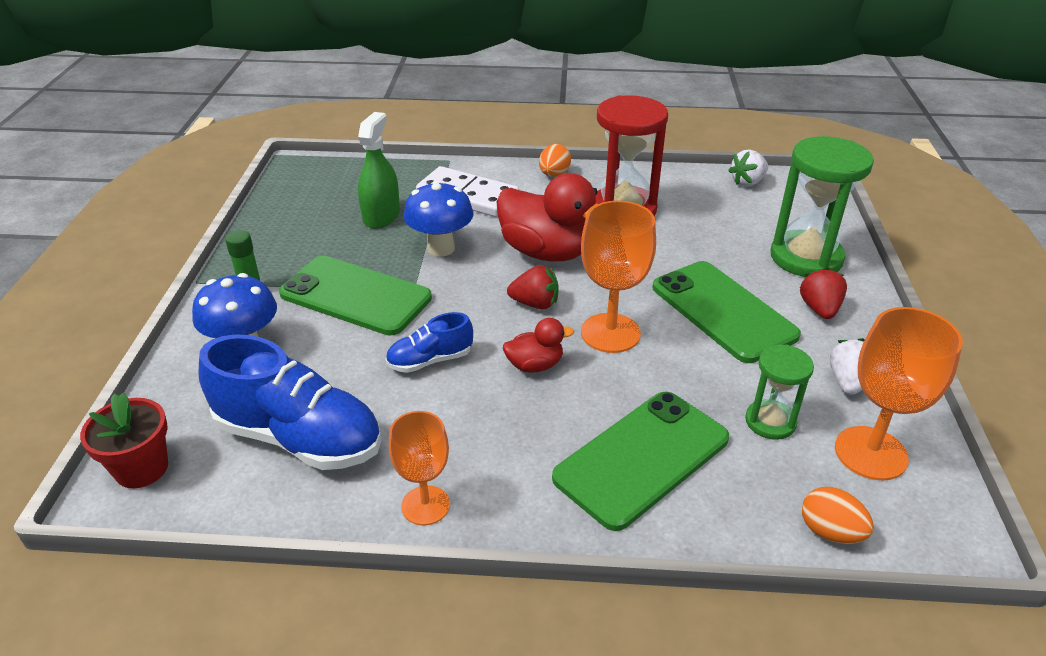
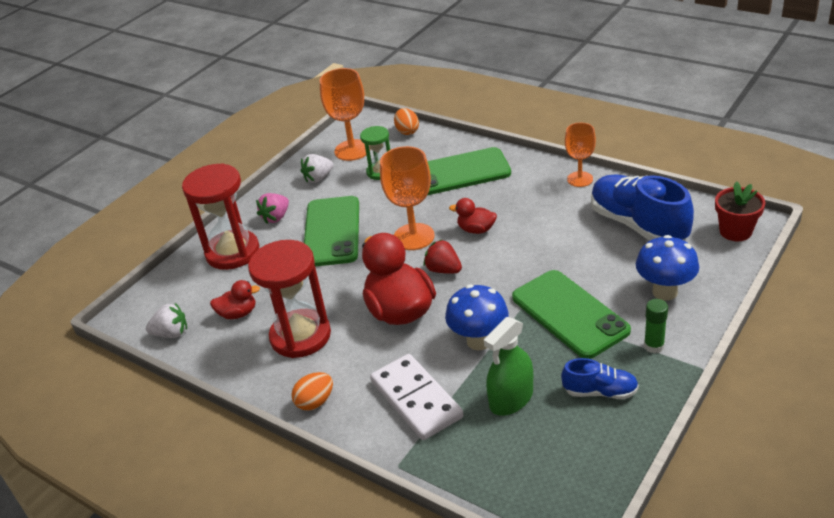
camera: 145 degrees left, 0 degrees up
(430, 360) = (539, 249): blue shoe -> blue shoe (600, 392)
(709, 210) = (238, 313): none -> red duck
(806, 258) = (232, 252): green hourglass -> red hourglass
(819, 309) = (276, 217): red strawberry -> pink strawberry

